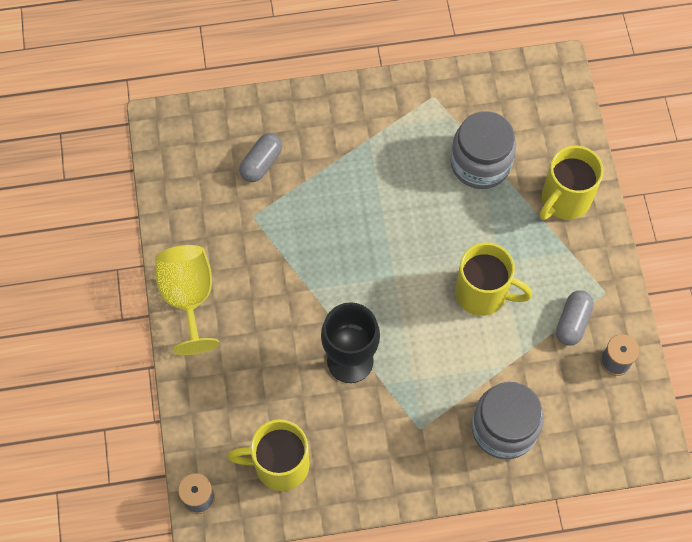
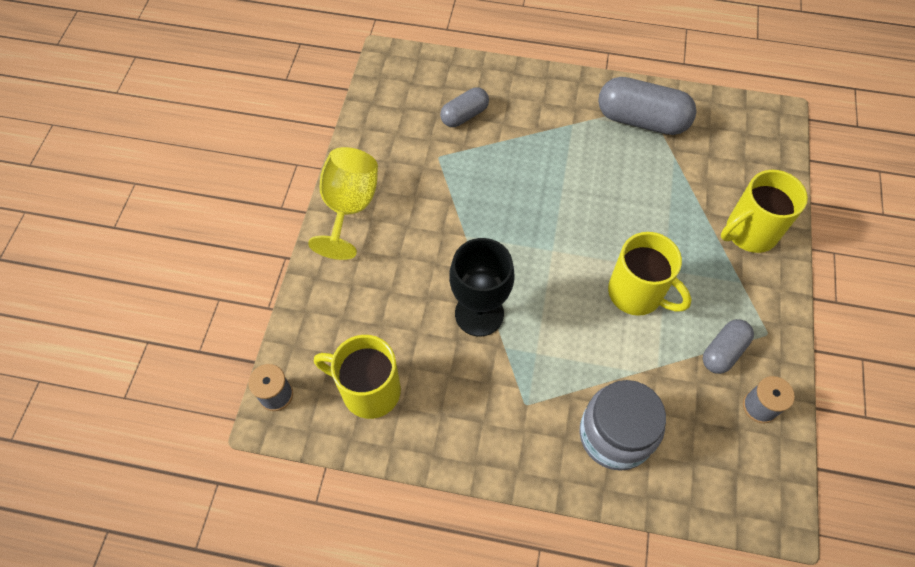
camera: 20 degrees right, 5 degrees down
(433, 113) = (641, 120): none -> grey capsule
(480, 163) = (673, 175): grey jar -> none

